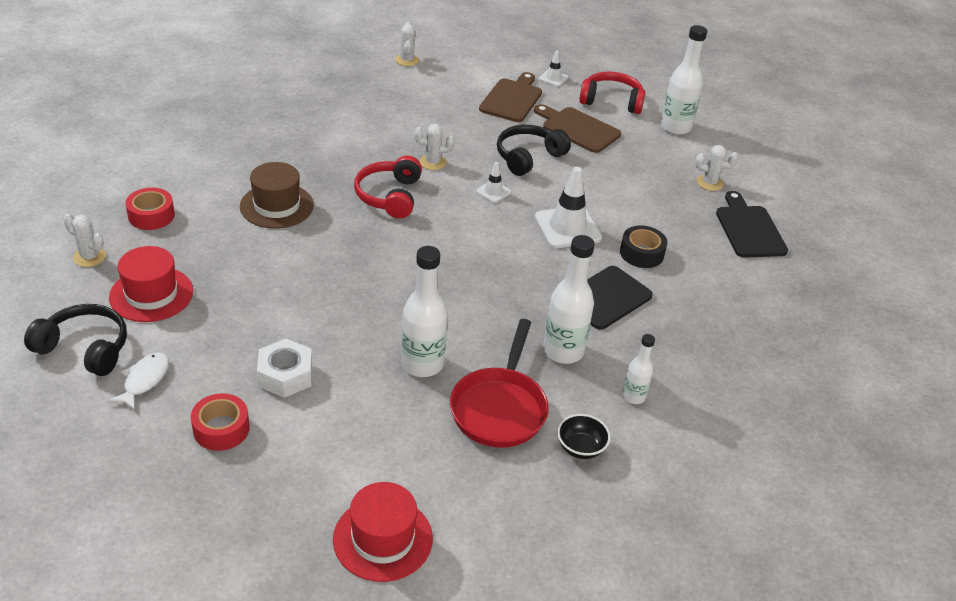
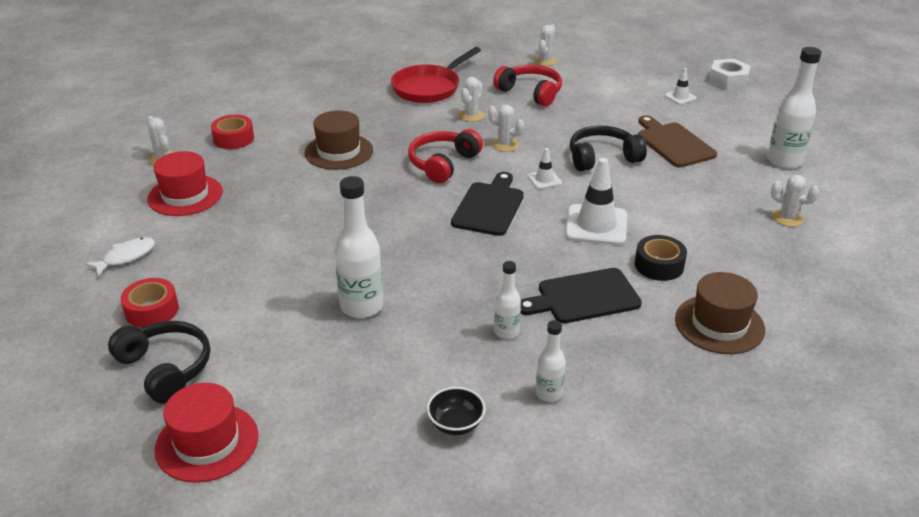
camera: 30 degrees right, 5 degrees down
(85, 348) = (104, 222): black headphones -> black headphones (166, 368)
(285, 375) = (237, 283): white nut -> white nut (728, 81)
(379, 136) = (471, 115): none -> white cactus
(499, 408) = (403, 364): red pan -> red pan (429, 88)
(512, 99) = (624, 107): brown cutting board -> none
(563, 351) = (506, 332): white bottle -> white bottle, size x0.56
(611, 101) = (728, 126): red headphones -> red headphones (530, 92)
(719, 295) = (719, 324): none -> brown hat
(749, 229) = (803, 270): black cutting board -> black cutting board (489, 207)

